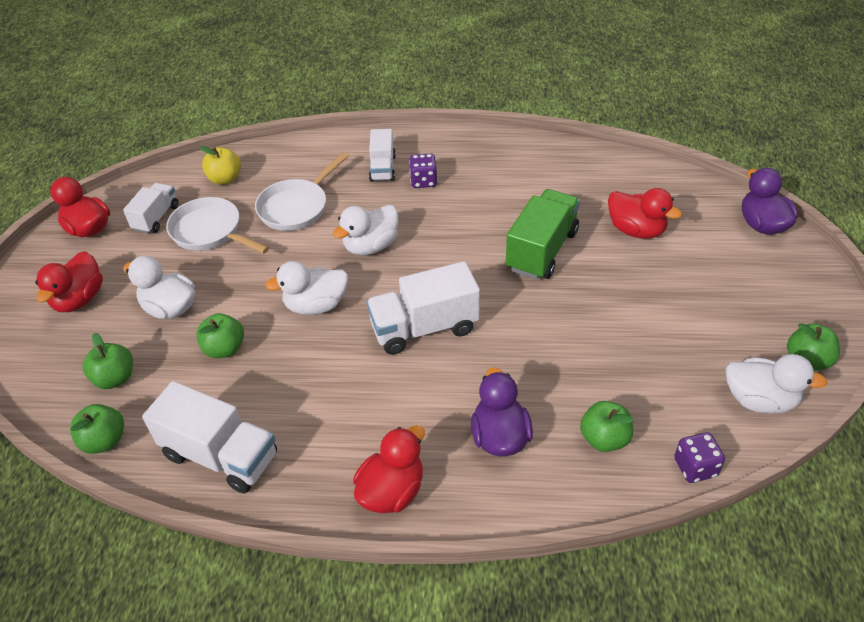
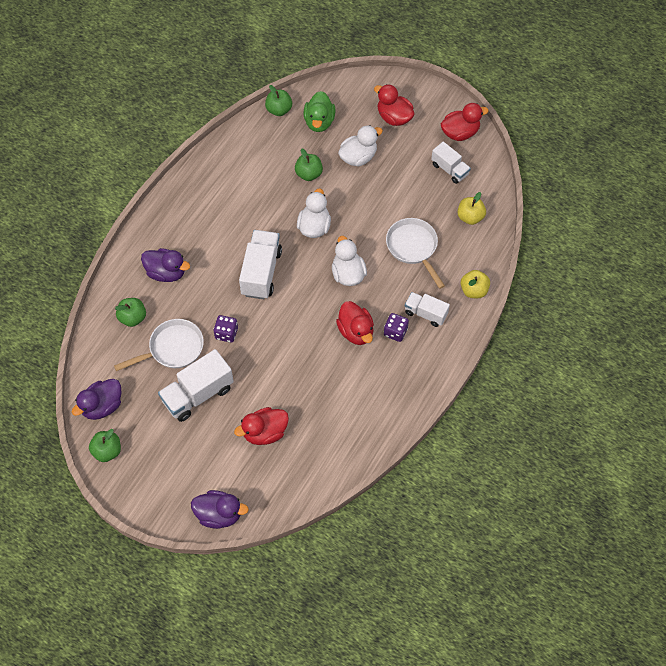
camera: 115 degrees right, 15 degrees up
(115, 378) = (319, 122): green apple -> green duck
(210, 232) = (417, 194): white pan -> white pan (173, 348)
(221, 455) = (237, 153): white truck -> white truck (198, 394)
(328, 146) = (474, 290): none -> yellow apple
(392, 491) = (169, 214): red duck -> red duck (356, 331)
(541, 250) = (283, 366): green truck -> none
(695, 467) = (89, 348): purple dice -> purple dice (226, 333)
(759, 400) = (102, 406): white duck -> purple duck

